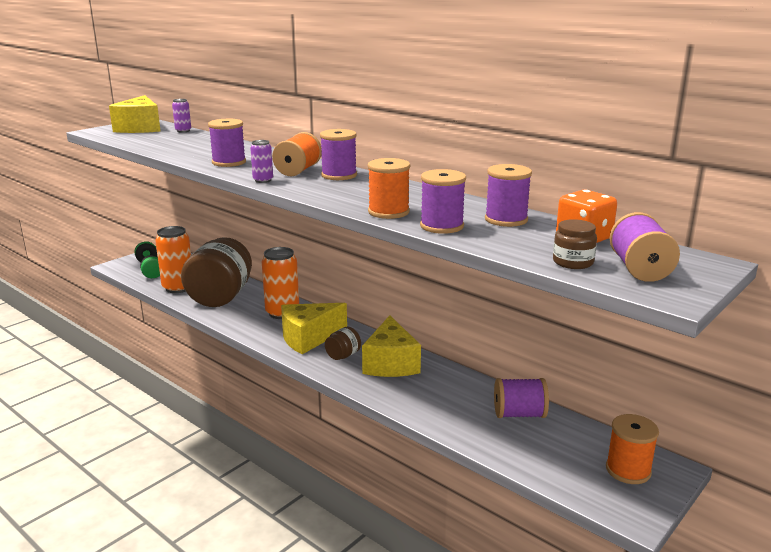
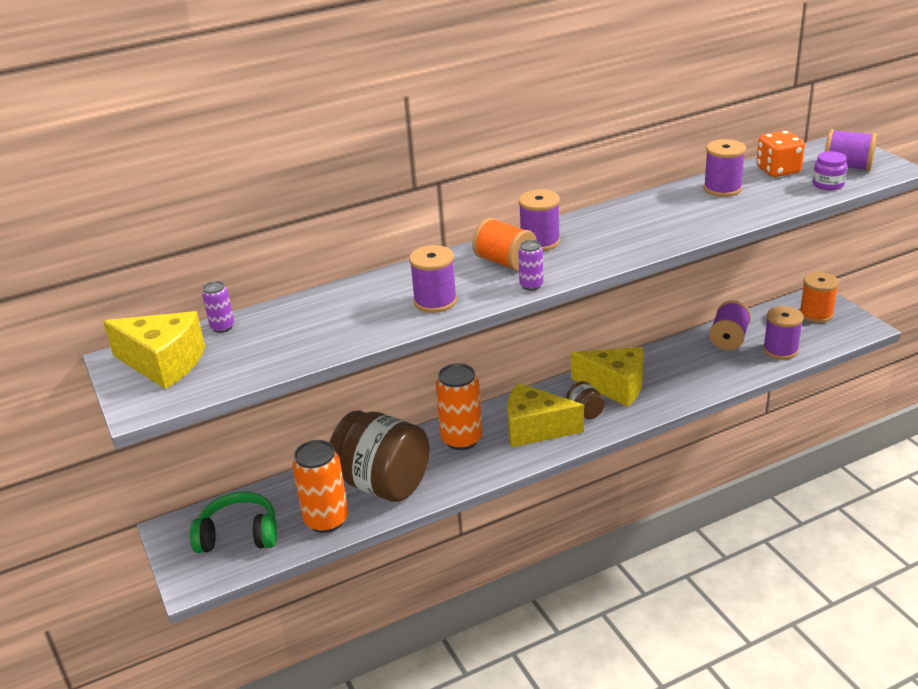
camera: 65 degrees left, 10 degrees up
(308, 338) = (535, 429): yellow cheese -> yellow cheese turned 105 degrees clockwise
(388, 212) = (679, 233): orange spool -> none
(441, 226) = (728, 216): purple spool -> purple spool (780, 350)
(573, 262) = (828, 184): brown jar -> purple jar

